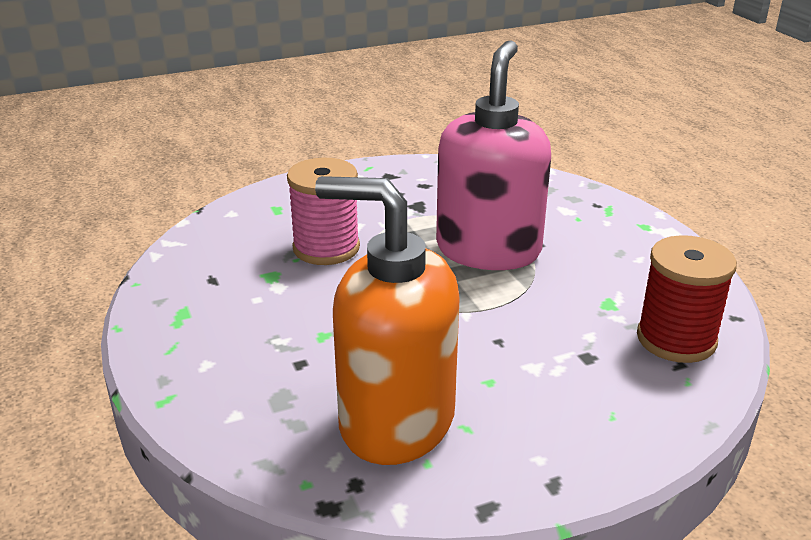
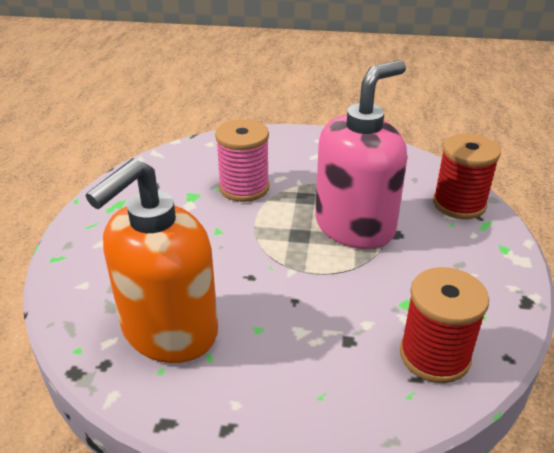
camera: 30 degrees right, 5 degrees up
(395, 421) = (169, 331): orange soap dispenser -> orange soap dispenser turned 105 degrees counterclockwise
(567, 198) = (459, 204): none -> red spool

